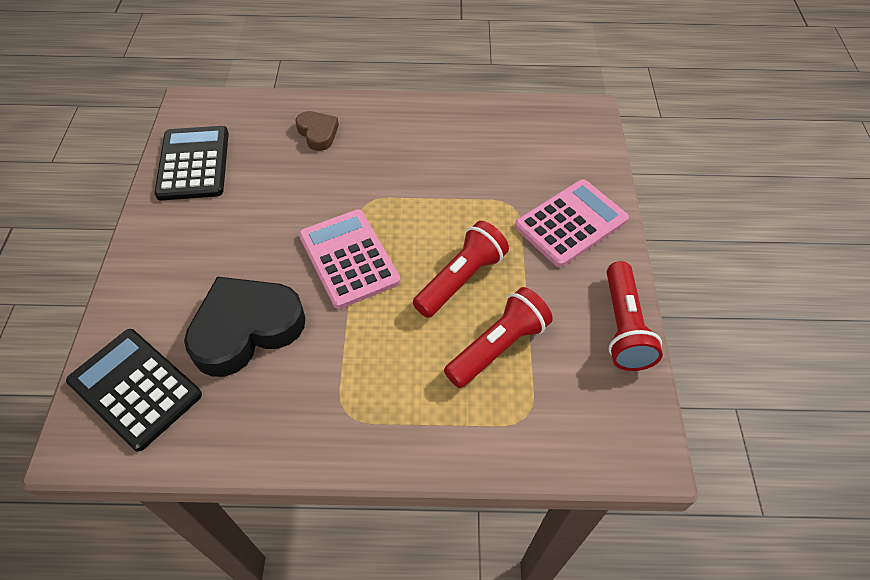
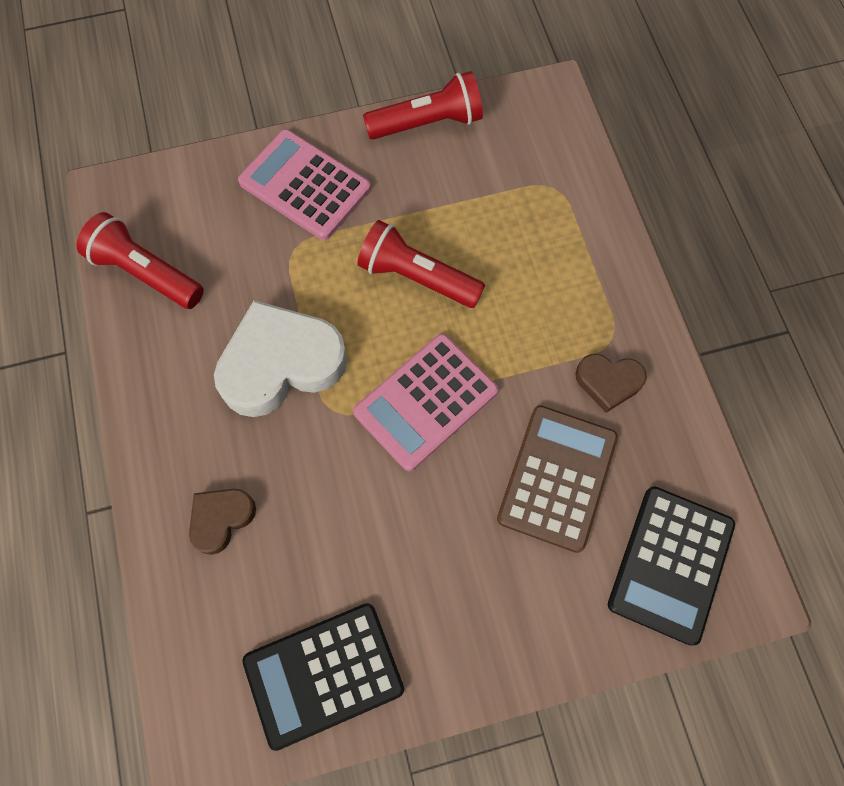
camera: 105 degrees left, 15 degrees up
(246, 329) = (557, 478): black heart -> brown calculator
(307, 395) = (608, 382): none -> brown heart
(415, 181) = (281, 364): none -> white heart
(498, 347) = (488, 224): red flashlight -> red flashlight (146, 272)

